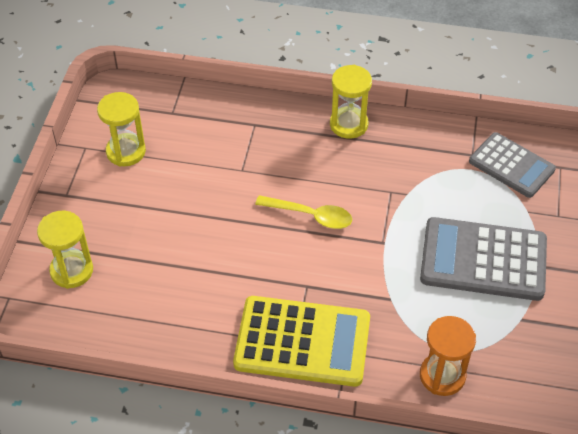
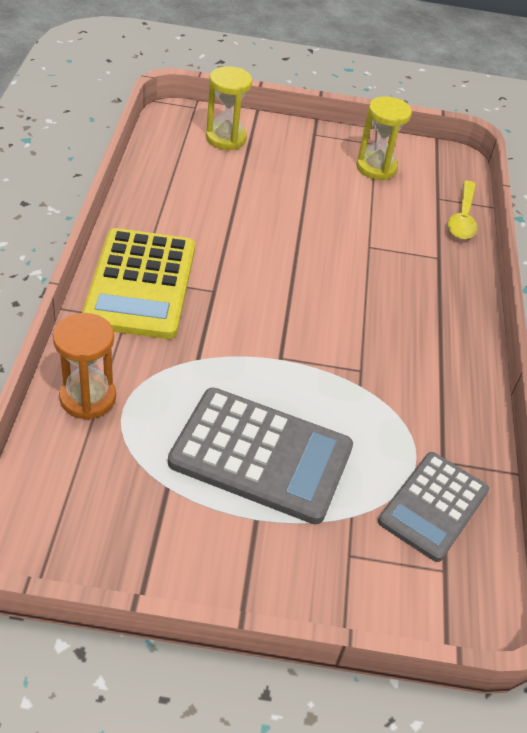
camera: 80 degrees right, 5 degrees down
(310, 215) = (312, 297): yellow spoon -> yellow spoon (462, 218)
(348, 124) = (462, 337): yellow hourglass -> none
(483, 260) = (261, 455): grey calculator -> grey calculator turned 105 degrees clockwise

